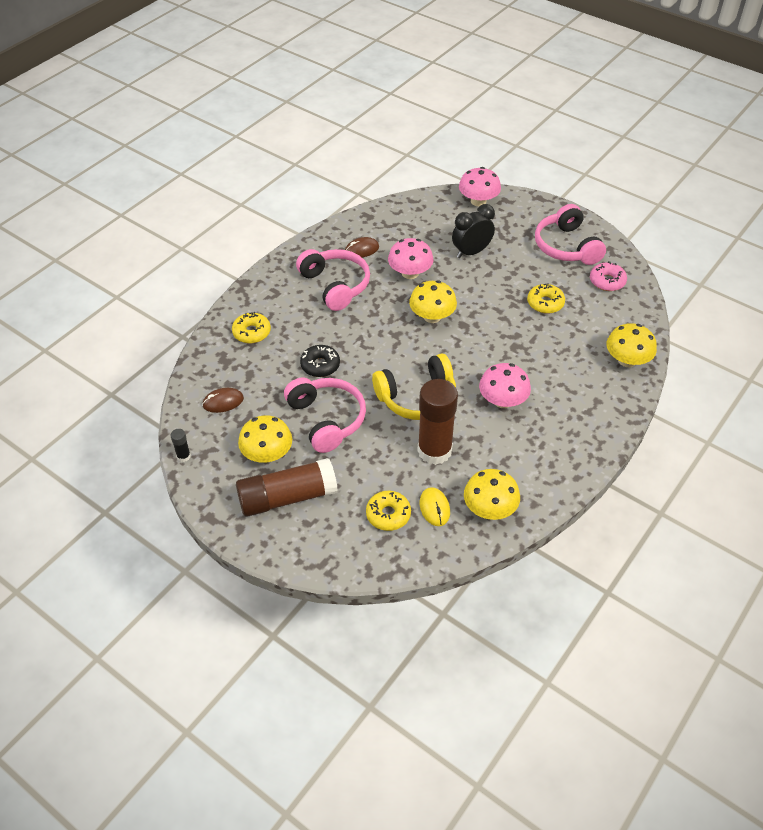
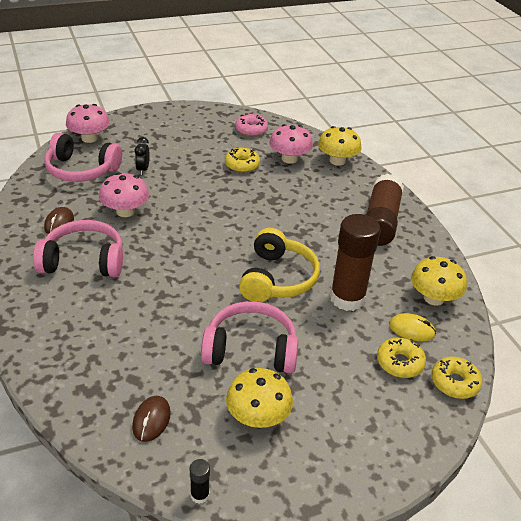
camera: 60 degrees left, 10 degrees down
(251, 332) = (76, 349): yellow donut -> yellow donut (454, 382)
(287, 497) = (328, 427): brown glue stick -> brown glue stick (380, 222)
(320, 365) = (176, 320): black donut -> none
(432, 316) = (192, 225): yellow mushroom -> none
(471, 252) = (143, 170): black clock -> black clock, size x0.61
(502, 401) = (324, 235): pink mushroom -> pink mushroom (289, 159)
(566, 246) = (194, 127): pink headphones -> pink headphones (81, 170)

